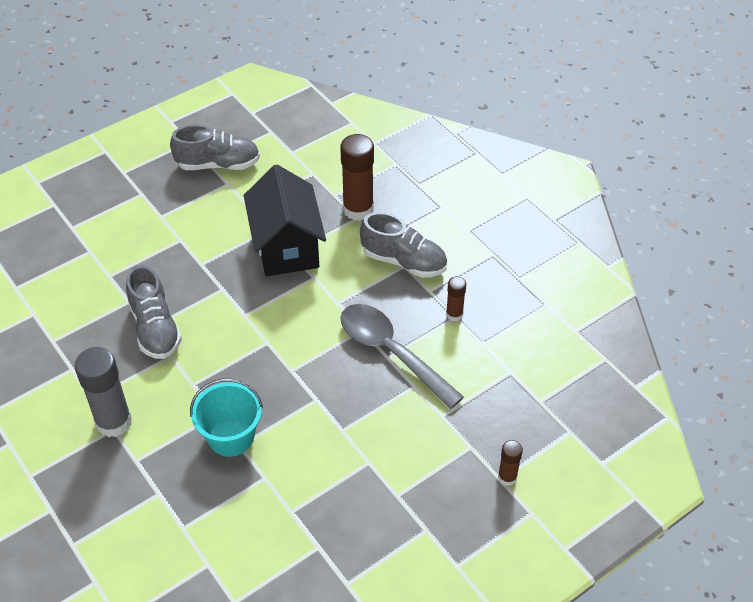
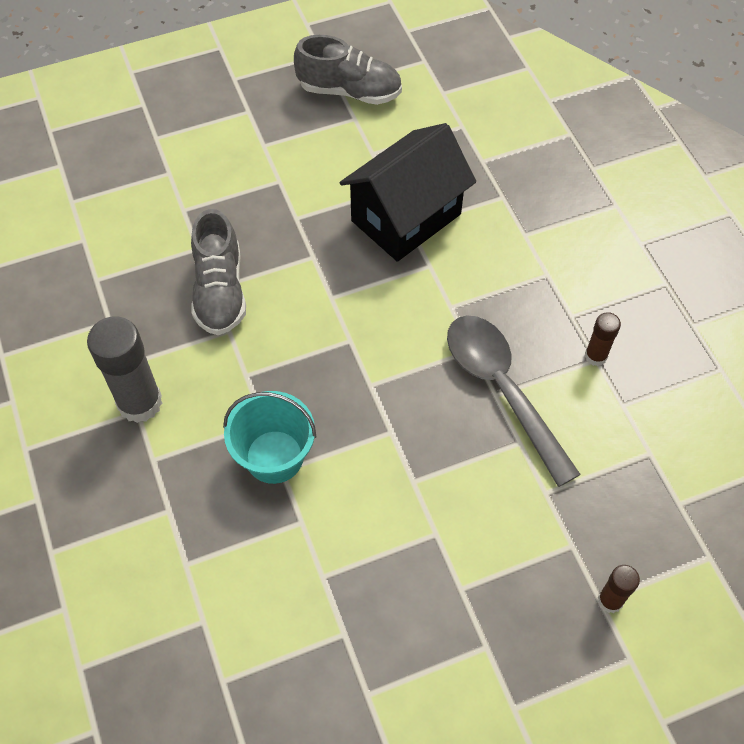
camera: 15 degrees right, 10 degrees up
(287, 247) = (406, 217): black house -> black house turned 45 degrees clockwise
(358, 209) = (507, 186): brown glue stick -> none
(404, 261) = (548, 269): grey shoe -> none

